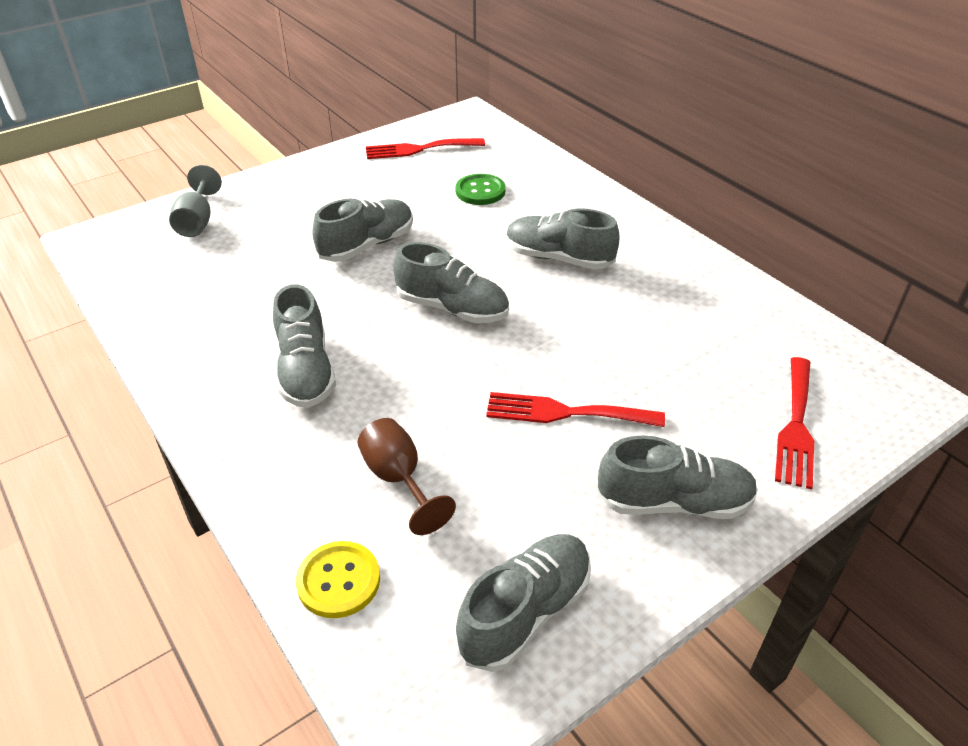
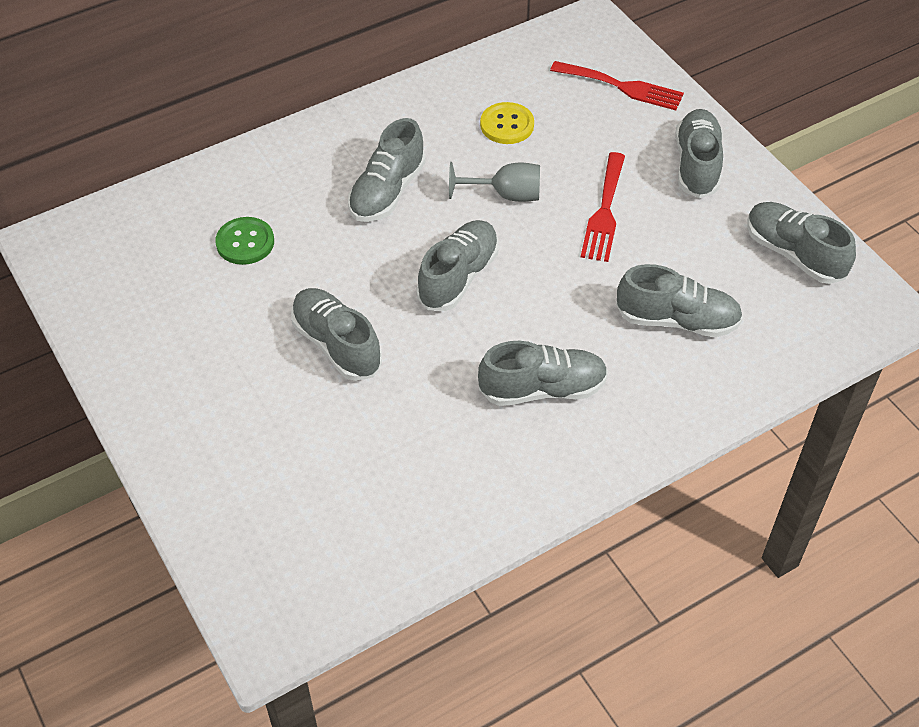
camera: 85 degrees left, 10 degrees up
(197, 221) = (251, 518): grey goblet -> grey goblet (506, 195)
(338, 581) = (776, 356): yellow button -> yellow button (507, 125)
(398, 479) = (677, 320): brown goblet -> grey shoe
(419, 149) = (128, 294): red fork -> none

